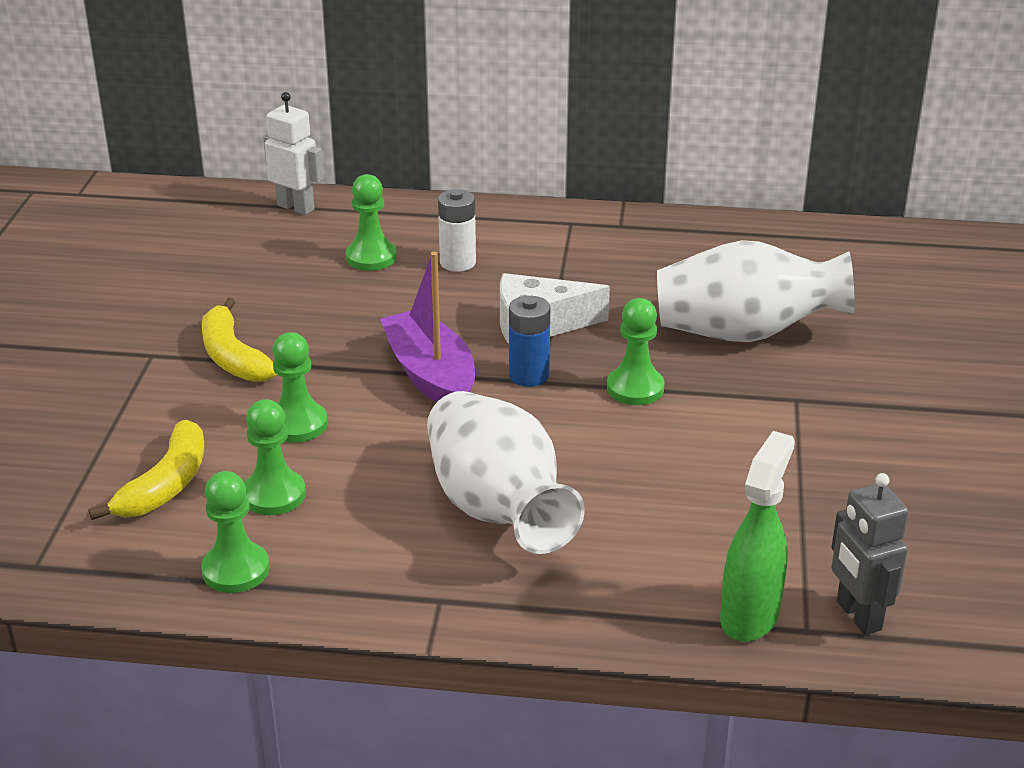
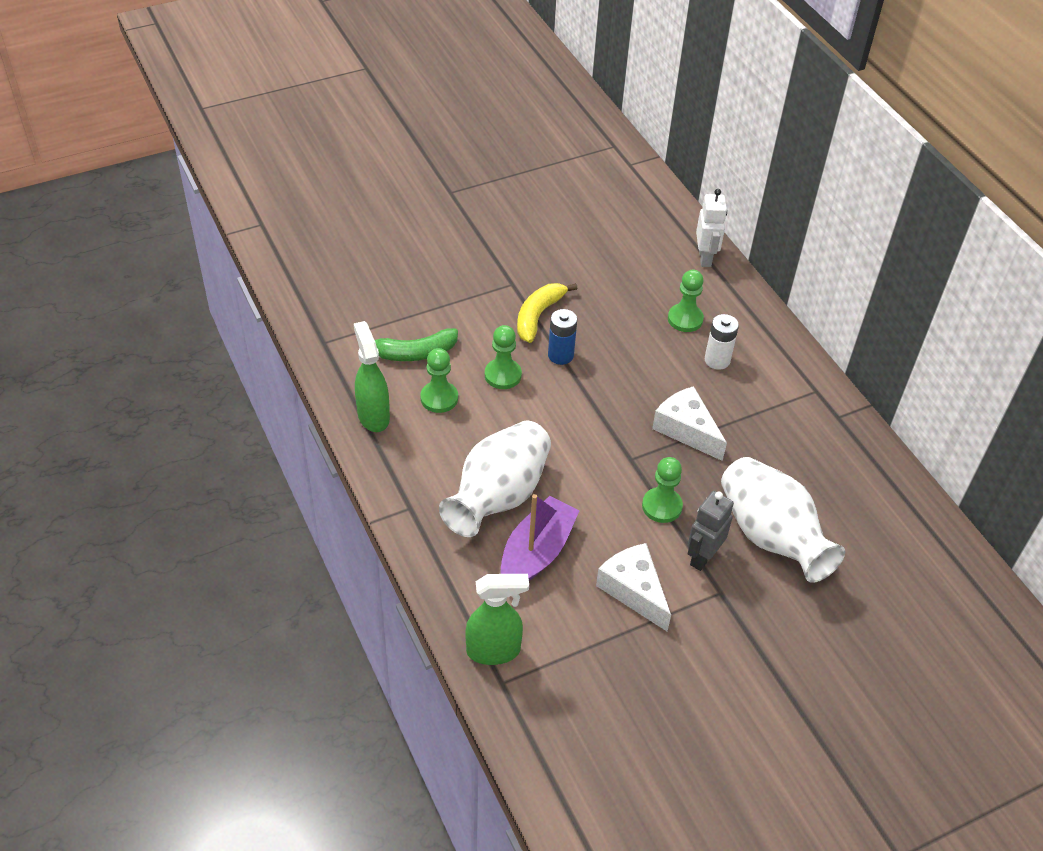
camera: 55 degrees right, 15 degrees up
(166, 485) = (414, 353): yellow banana -> green banana
(236, 570) = (373, 416): green pawn -> green spray bottle
(431, 375) = (593, 407): purple boat -> purple boat (536, 553)
(529, 375) = (631, 450): blue battery -> blue battery (560, 355)
(743, 460) = (634, 590): none -> white cheese
(858, 616) = (531, 703): grey robot -> grey robot (702, 557)

